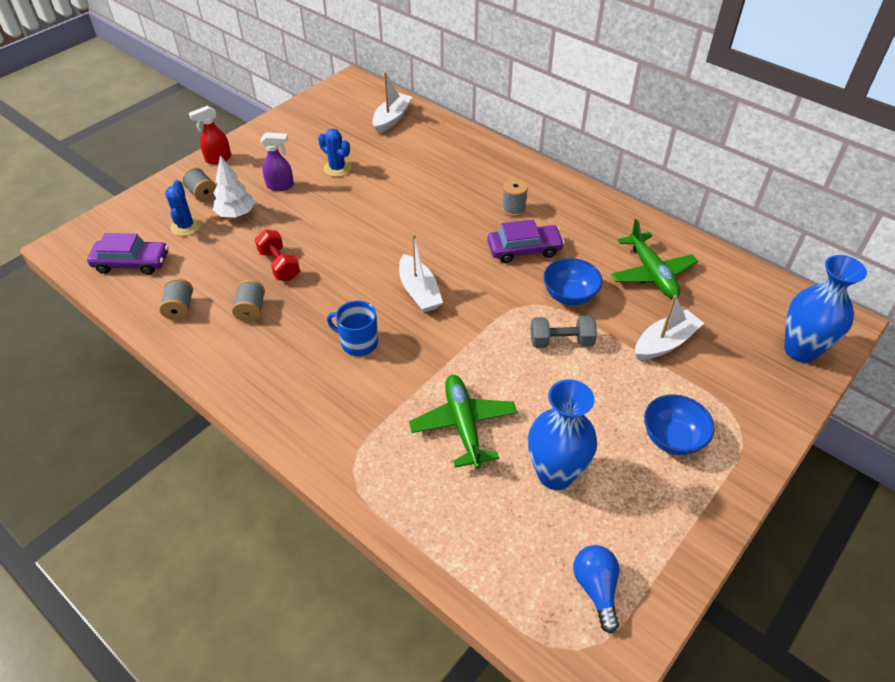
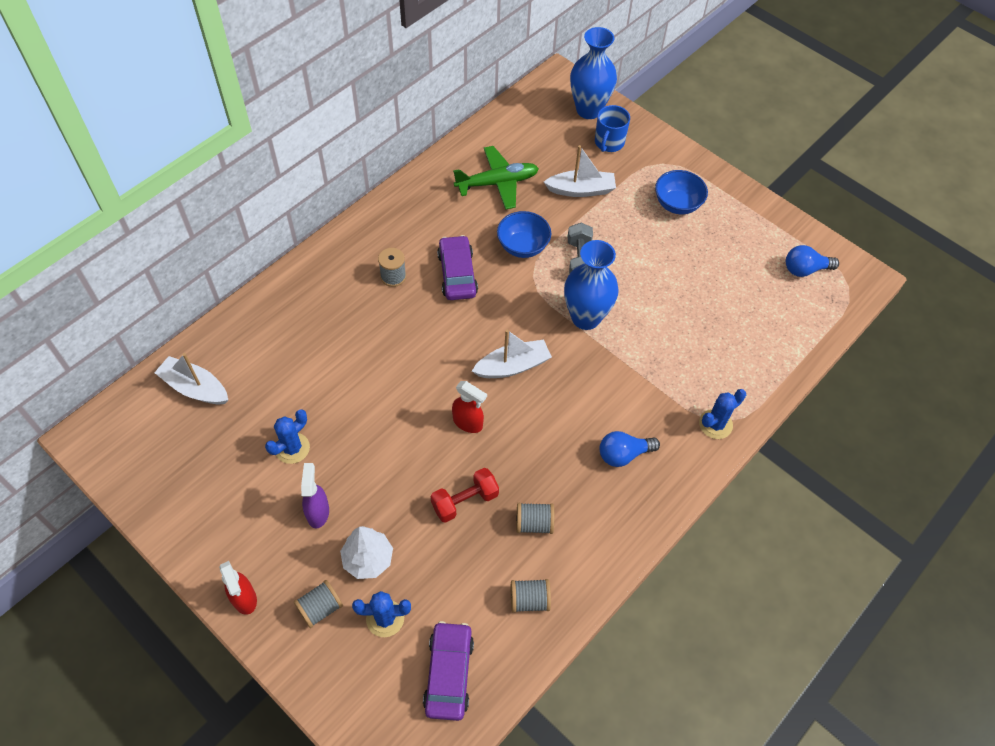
camera: 90 degrees left, 10 degrees up
(316, 376) = (623, 454): none -> blue light bulb
(349, 461) = (715, 424): none -> blue cactus
(357, 264) = (468, 423): none -> red spray bottle
(358, 342) = (580, 419): blue mug -> blue mug (609, 142)
(463, 425) = (673, 338): green plane -> none
(555, 474) = (715, 281): blue vase -> blue vase (585, 318)
(665, 343) = (581, 190): white boat -> white boat turned 120 degrees clockwise

